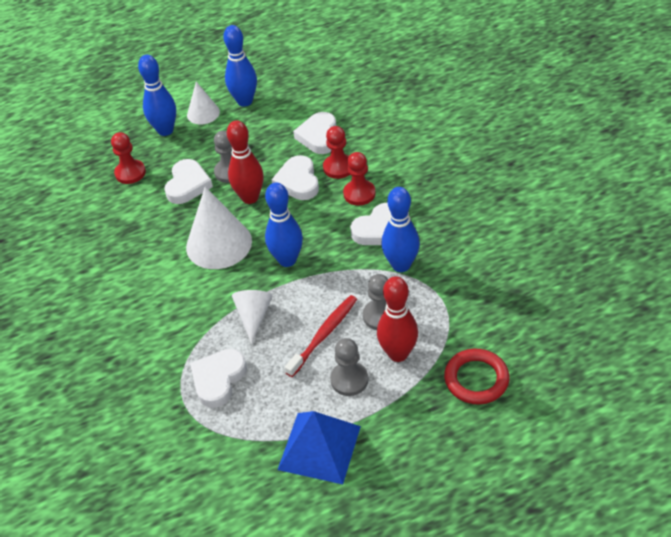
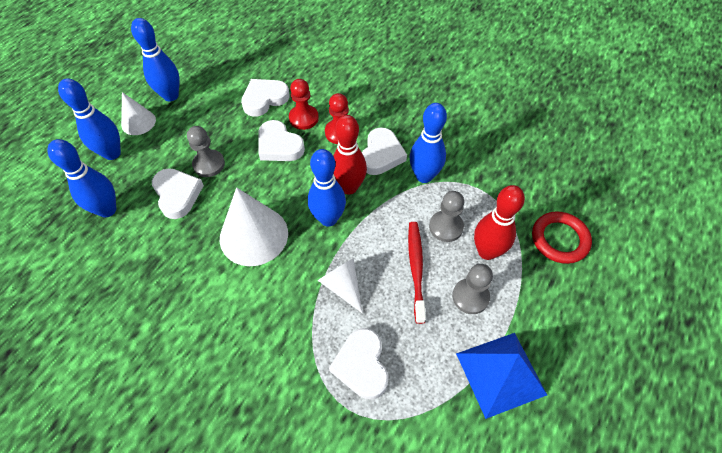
camera: 40 degrees left, 10 degrees up
(130, 173) = (107, 210): red pawn -> blue bowling pin
(250, 198) = (247, 179): red bowling pin -> red bowling pin (349, 187)
(319, 136) = (264, 99): white heart -> white heart turned 90 degrees clockwise

